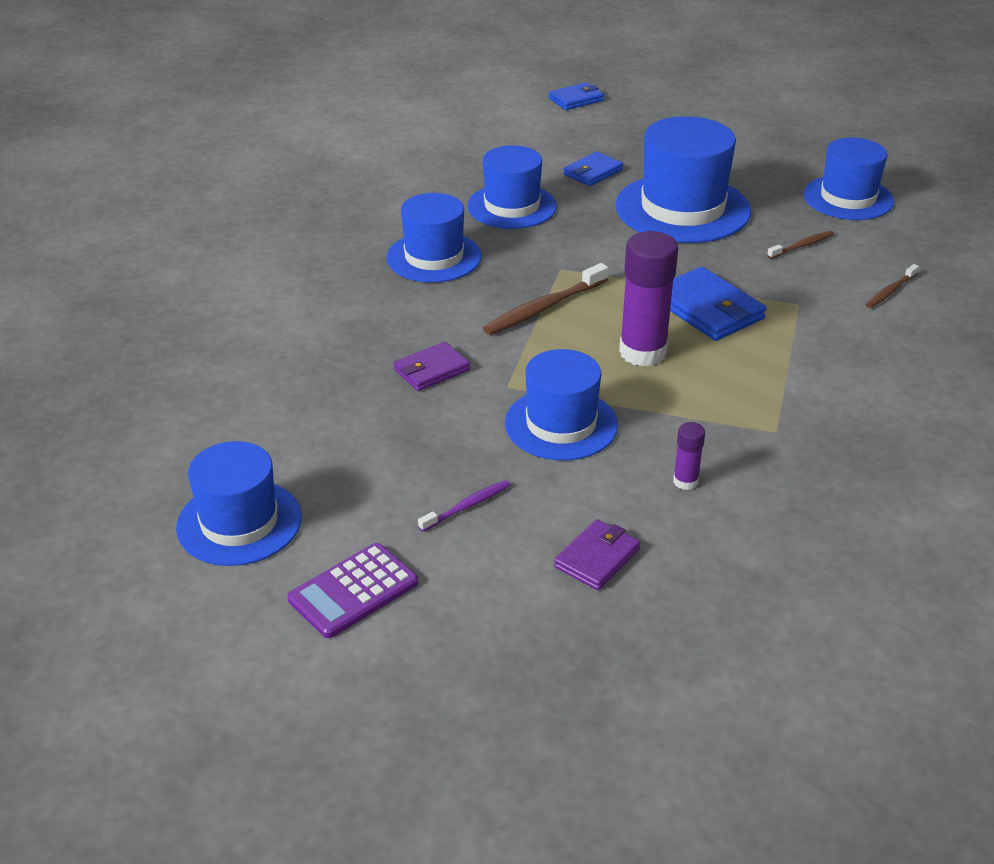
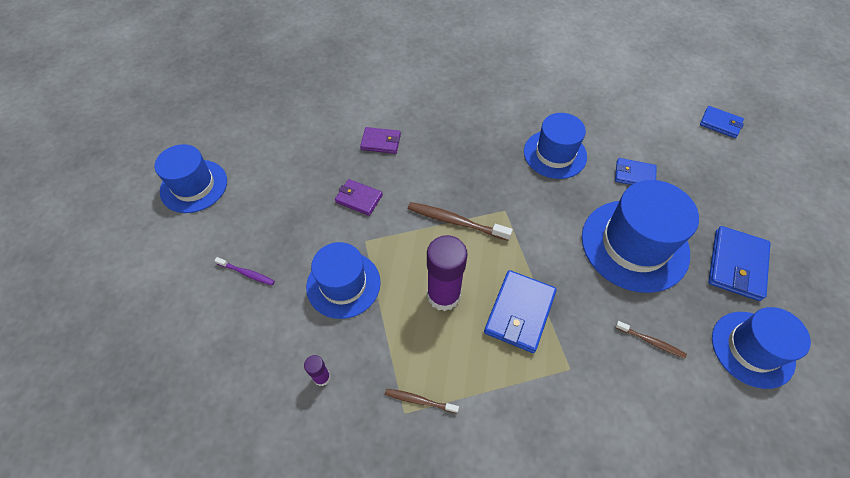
camera: 60 degrees right, 20 degrees up
(353, 591) = (161, 257): purple calculator -> none
(434, 257) = (469, 145): blue hat -> none
(597, 558) = (229, 358): purple wallet -> purple wallet (381, 142)
(754, 166) = (736, 265): none -> blue wallet
(890, 291) = (637, 431): brown toothbrush -> brown toothbrush (419, 400)

